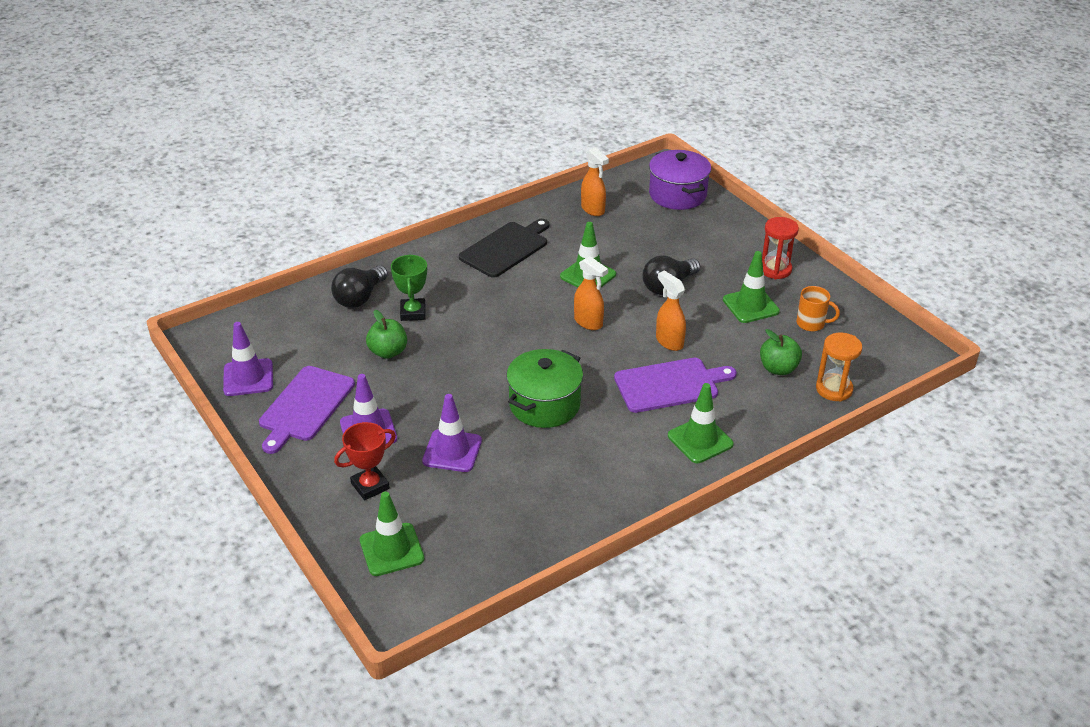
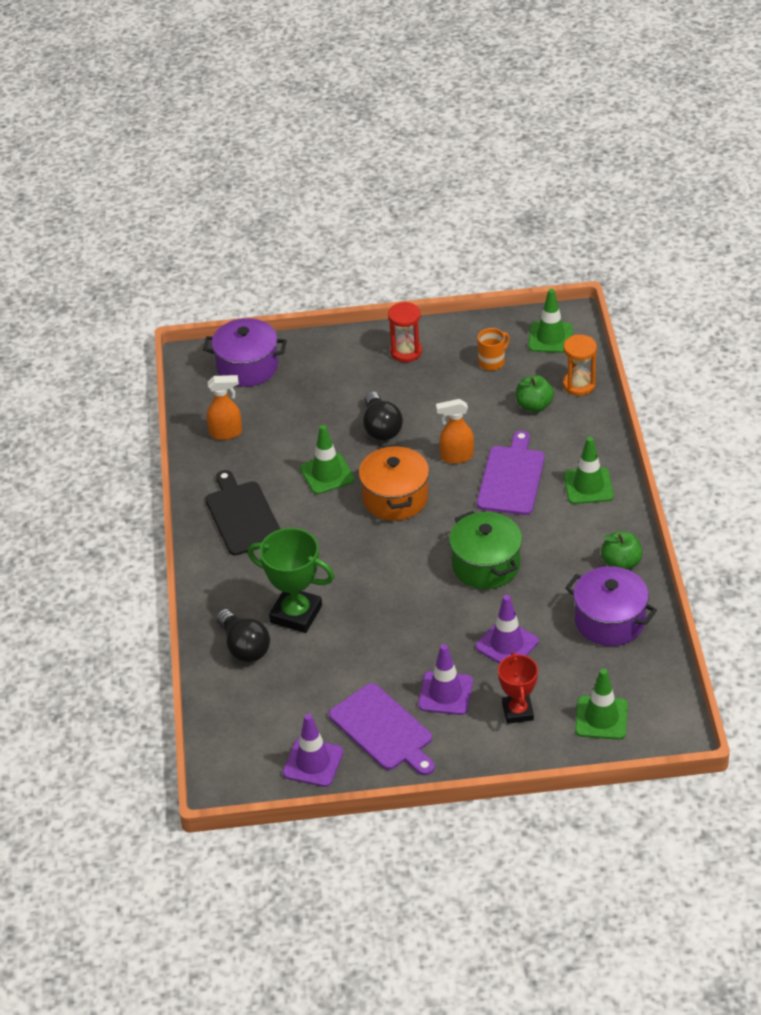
camera: 60 degrees left, 5 degrees up
(388, 352) = (343, 649): green apple -> green apple (621, 563)
(413, 313) = (296, 614): green trophy -> green trophy, size x1.53
(526, 514) = (609, 621): none -> purple pot
(588, 322) = (395, 498): orange spray bottle -> orange pot
(750, 306) = (444, 387): green traffic cone -> green traffic cone (550, 338)

